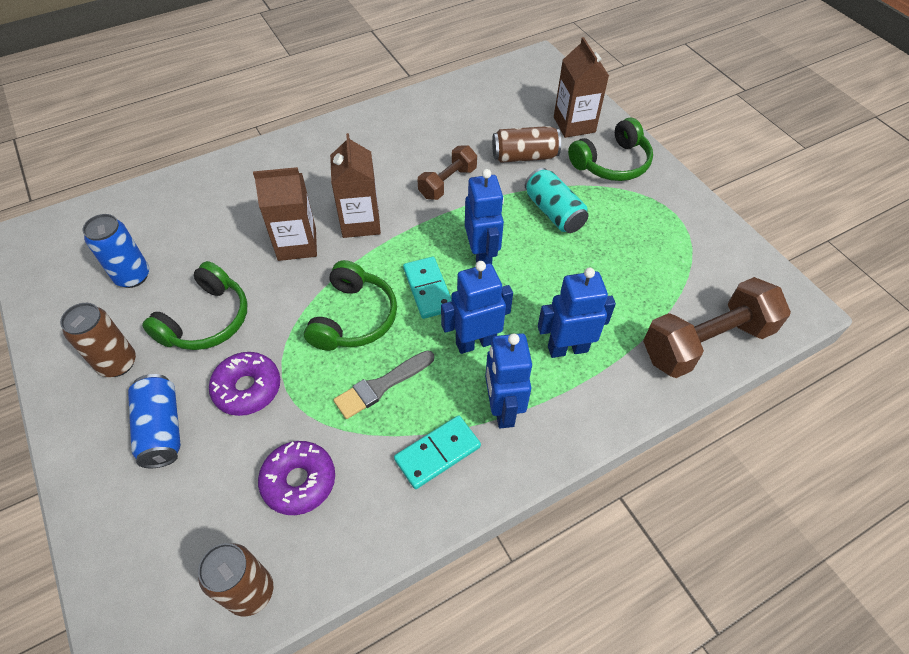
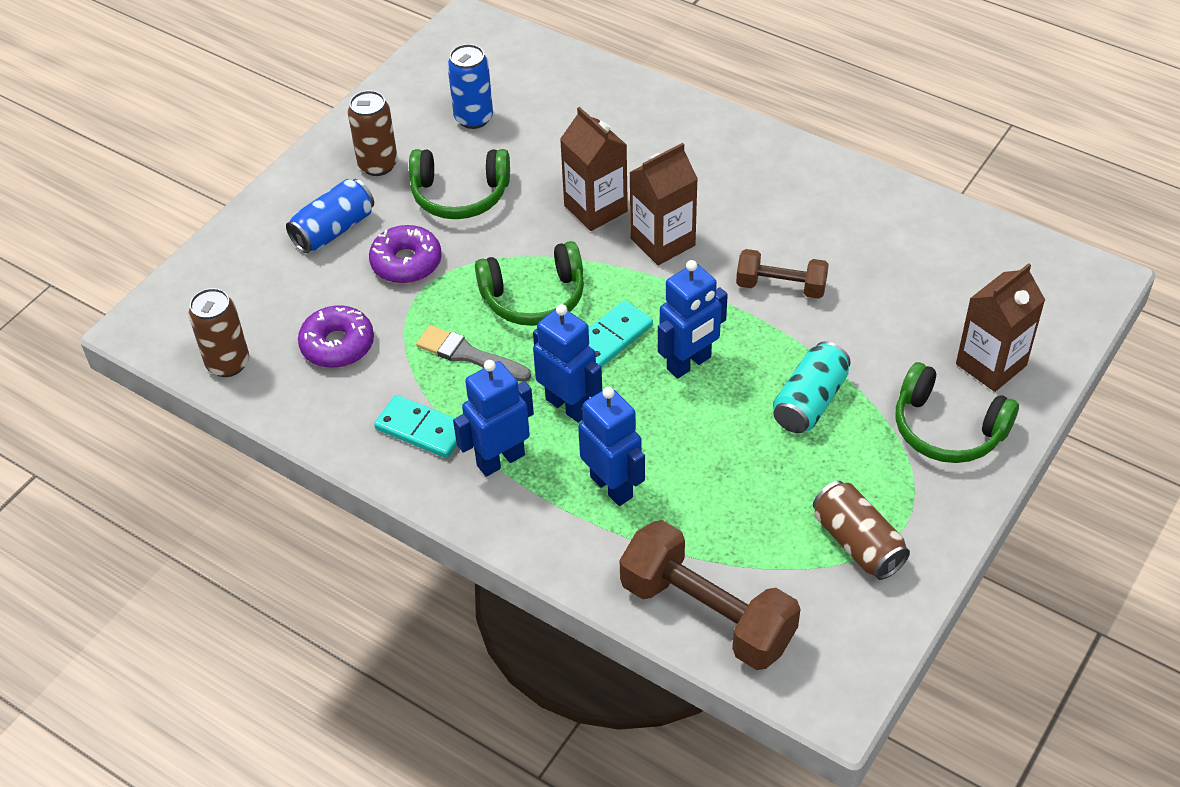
camera: 65 degrees right, 5 degrees down
(524, 156) = (885, 338): brown can -> brown can (857, 543)

